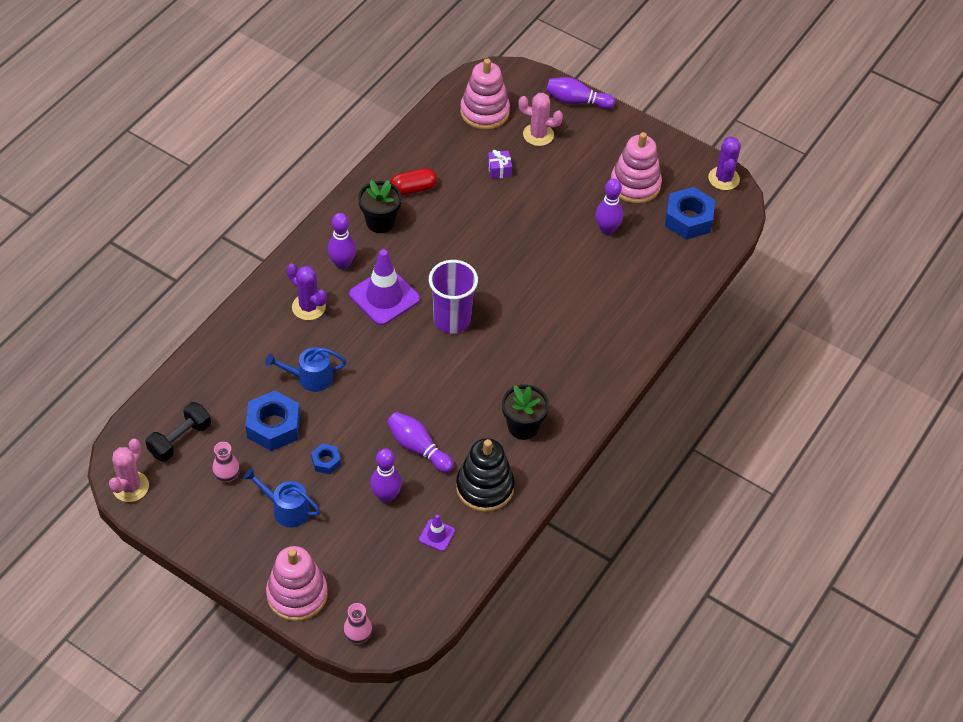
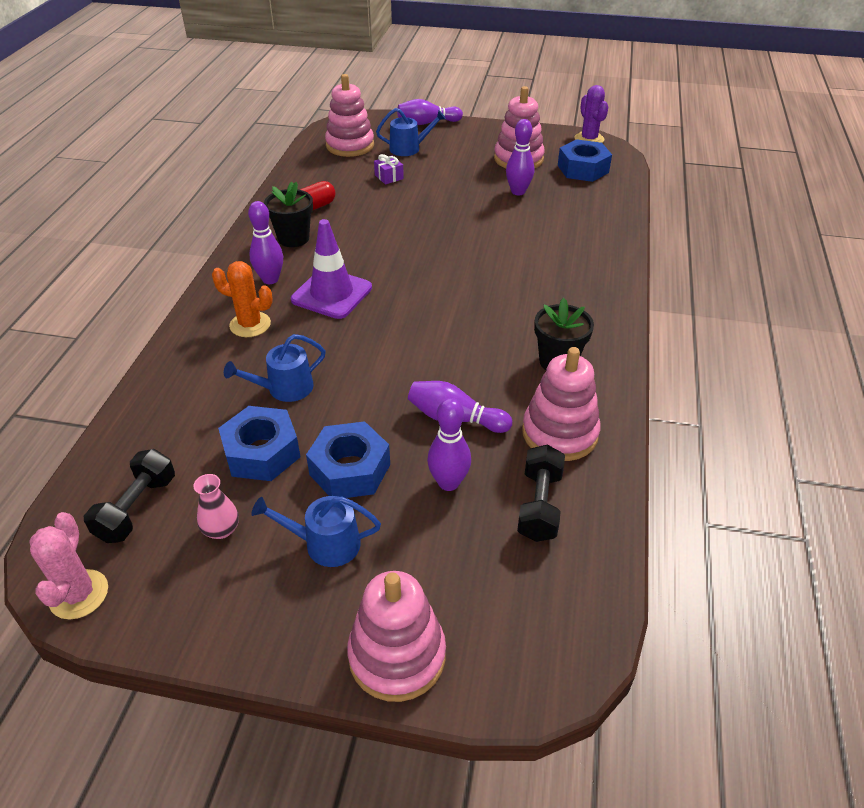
camera: 20 degrees left, 10 degrees down
(308, 307) = (250, 325): purple cactus -> orange cactus
(326, 461) = (350, 469): blue nut -> blue nut, size x1.93
(358, 635) = (518, 680): pink vase -> none
(436, 535) = (539, 505): purple traffic cone -> black dumbbell
(452, 320) = (417, 293): purple cup -> none
(485, 487) = (559, 433): black stacking toy -> pink stacking toy
(538, 135) = (408, 148): pink cactus -> blue watering can

